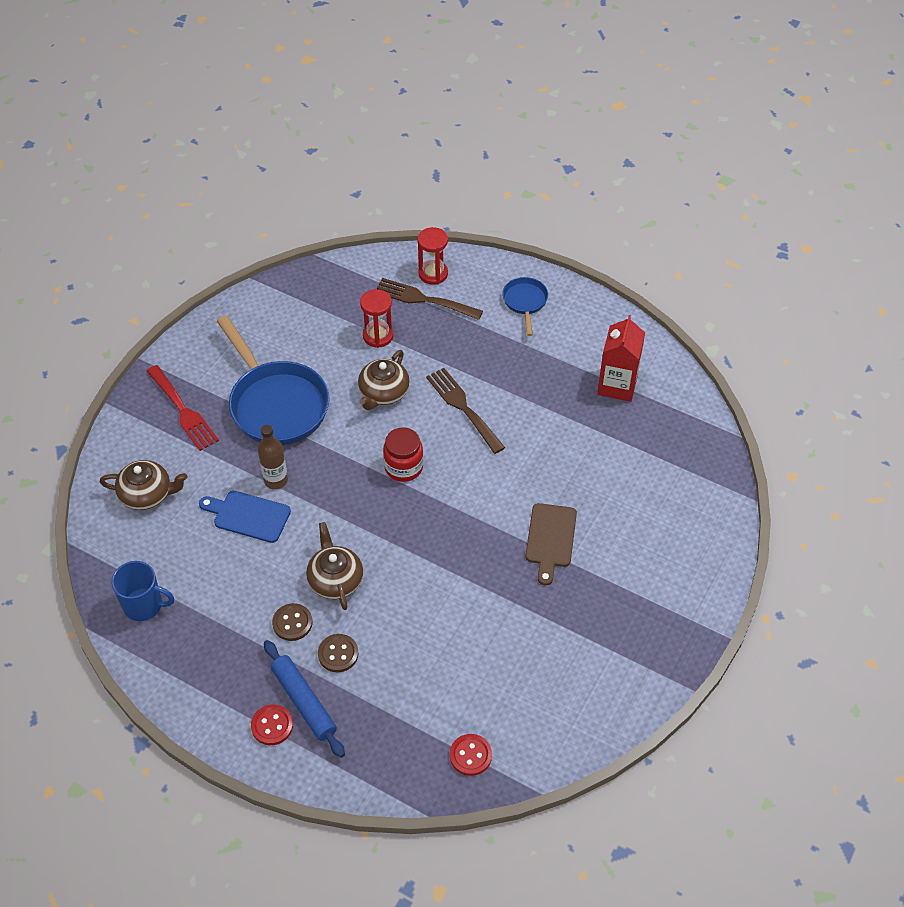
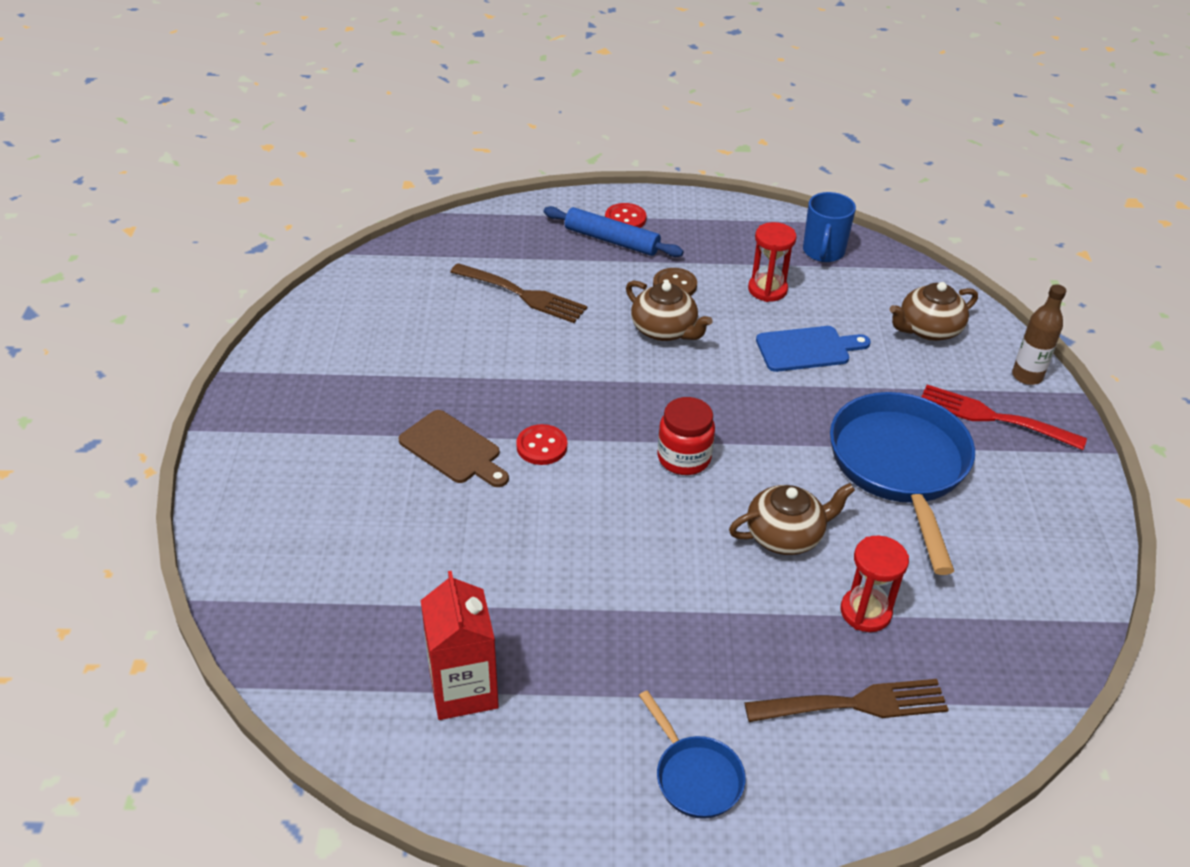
camera: 150 degrees right, 10 degrees down
(144, 605) = (823, 252): blue mug -> blue mug turned 60 degrees counterclockwise
(276, 404) = (900, 467): blue pan -> blue pan turned 60 degrees clockwise
(276, 480) = (814, 390): brown bottle -> brown bottle (1027, 376)
(338, 654) = (610, 279): brown button -> none
(383, 393) = (785, 535): brown teapot -> brown teapot turned 75 degrees clockwise
(433, 274) = (881, 760): red hourglass -> red hourglass (767, 289)
(463, 408) = (666, 560): brown fork -> brown fork (522, 294)
(470, 755) = (431, 255): red button -> red button (541, 446)
(550, 539) = (453, 450): brown cutting board -> brown cutting board turned 150 degrees clockwise

